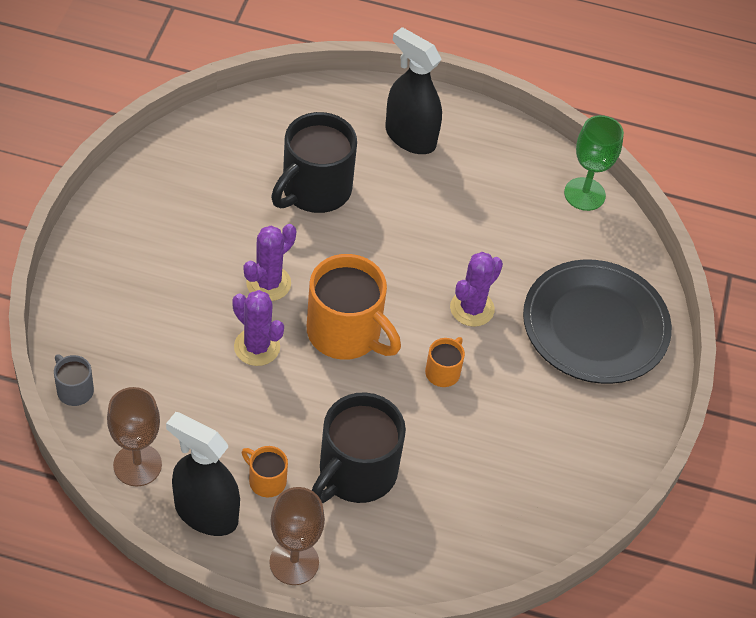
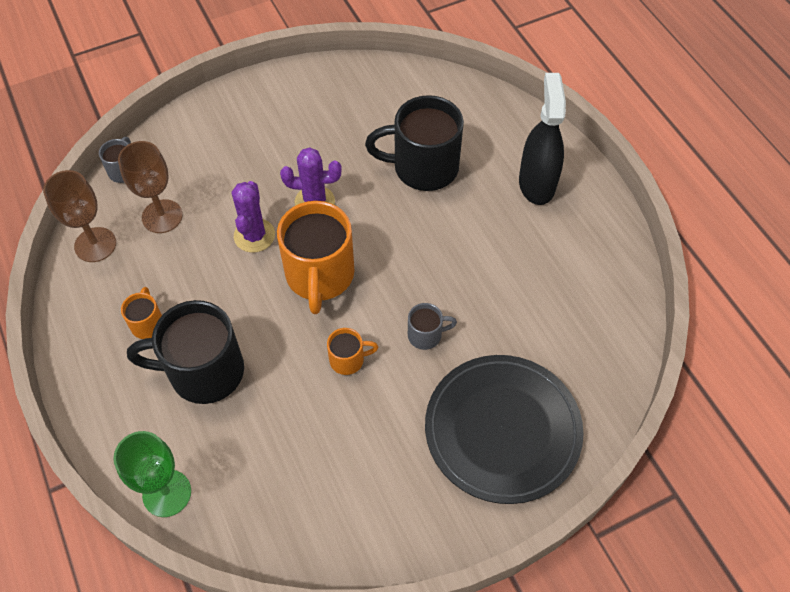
camera: 55 degrees right, 5 degrees up
(206, 513) = (90, 309): black spray bottle -> none
(294, 562) = (93, 391): brown goblet -> brown goblet (162, 216)
(472, 308) = (426, 335): purple cactus -> grey mug
(584, 194) = (622, 328): green goblet -> green goblet (167, 493)

